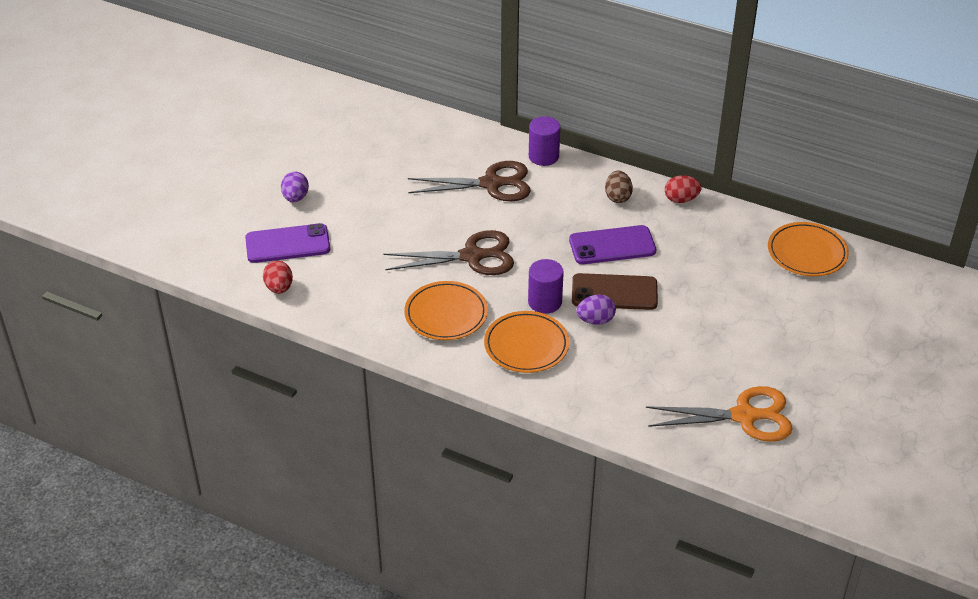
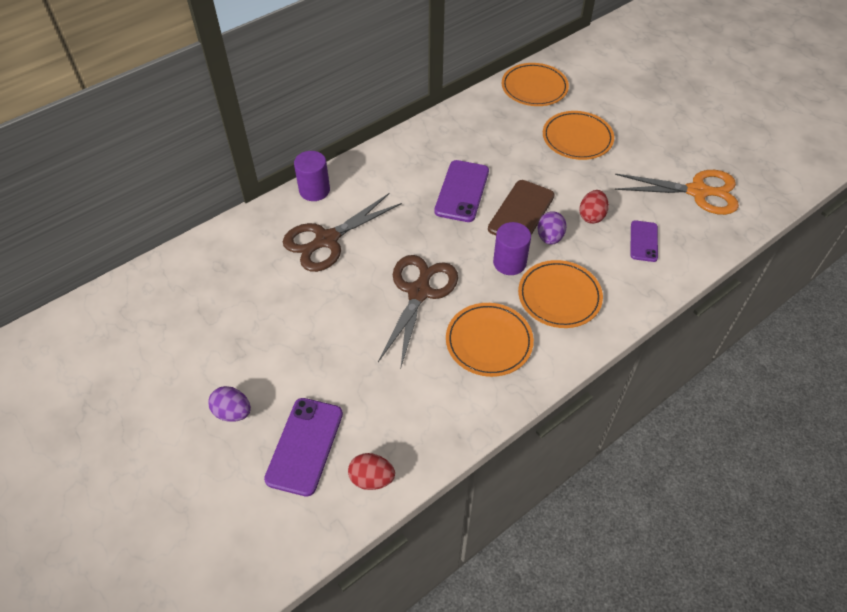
camera: 65 degrees left, 10 degrees up
(492, 184) = (326, 240): brown scissors -> brown scissors turned 150 degrees counterclockwise
(617, 197) = (402, 164): brown egg -> none
(639, 388) = (643, 241): none -> purple phone
(681, 199) = (430, 128): red egg -> red egg (591, 216)
(745, 416) = (698, 192): orange scissors -> orange scissors turned 75 degrees clockwise
(753, 305) = (577, 138): none -> orange plate

